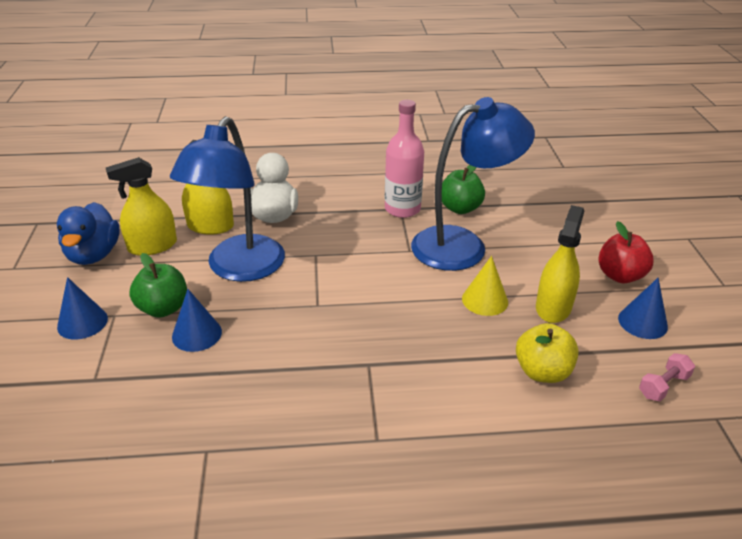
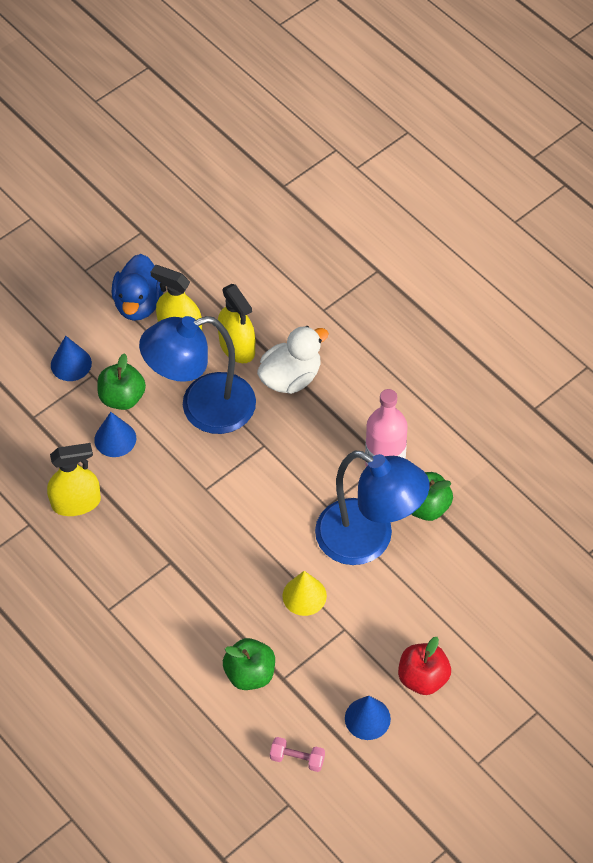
camera: 55 degrees right, 20 degrees up
(93, 255) = (139, 303): blue duck -> blue duck turned 45 degrees counterclockwise
(542, 372) = (250, 674): yellow apple -> green apple
(553, 307) = (335, 647): yellow spray bottle -> yellow spray bottle (76, 502)

